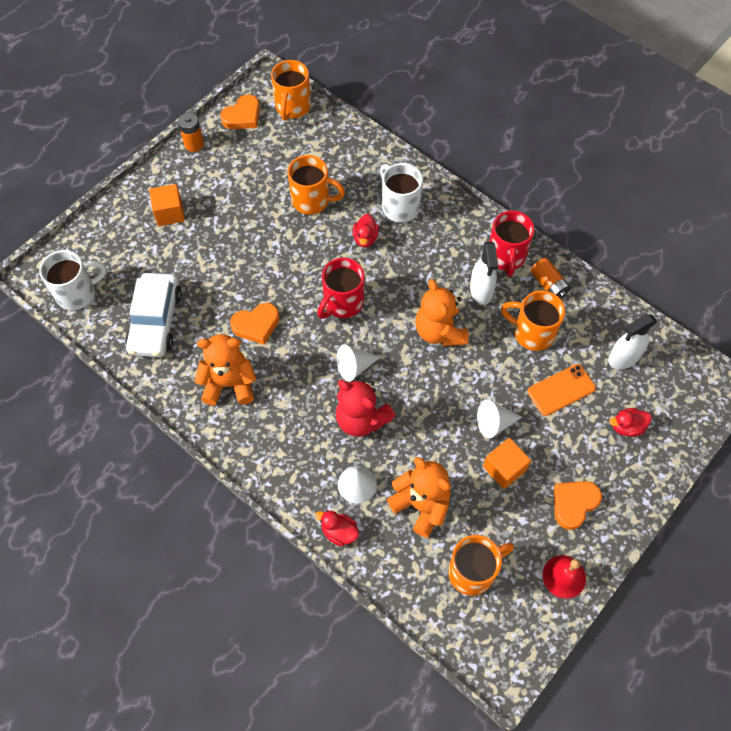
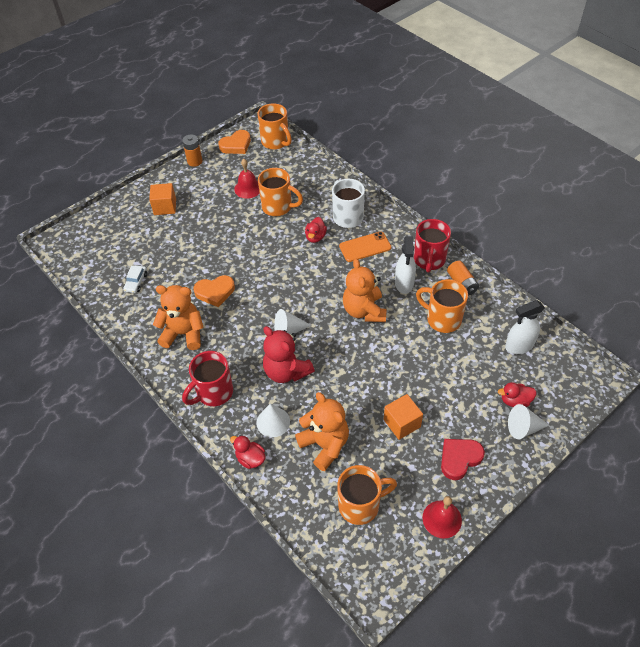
camera: 10 degrees right, 10 degrees down
(78, 293) = (81, 257): white mug -> none
(156, 321) = (136, 282): white car -> white car, size x0.44
(269, 177) = (248, 188): none -> red bell
(292, 107) = (276, 142): orange mug -> orange mug turned 60 degrees counterclockwise
(342, 303) = (288, 282): red mug -> red mug (213, 393)
(494, 423) = (399, 386): white cone -> white cone (523, 428)
(561, 390) = (461, 365): orange phone -> orange phone (365, 247)
(574, 504) = (459, 459): orange heart -> red heart

